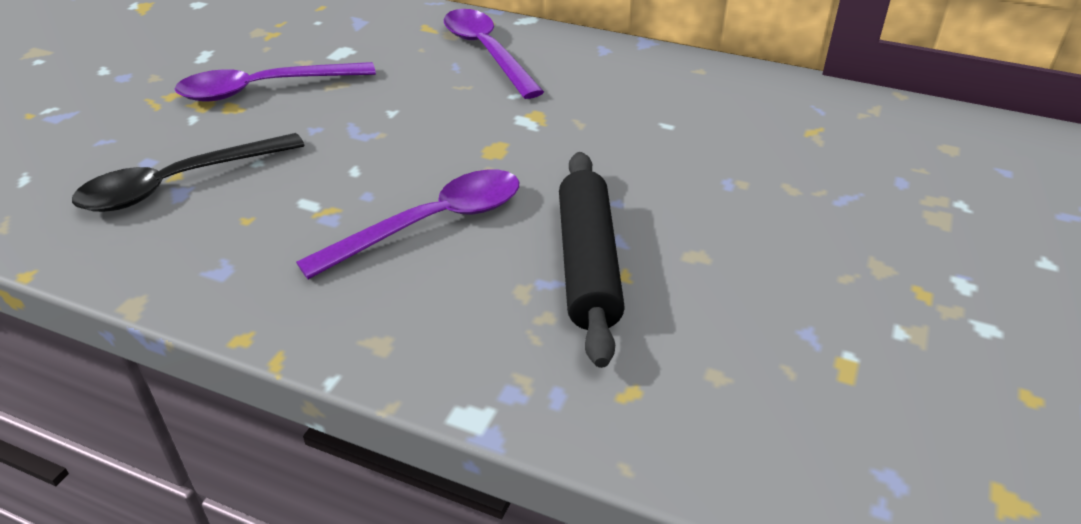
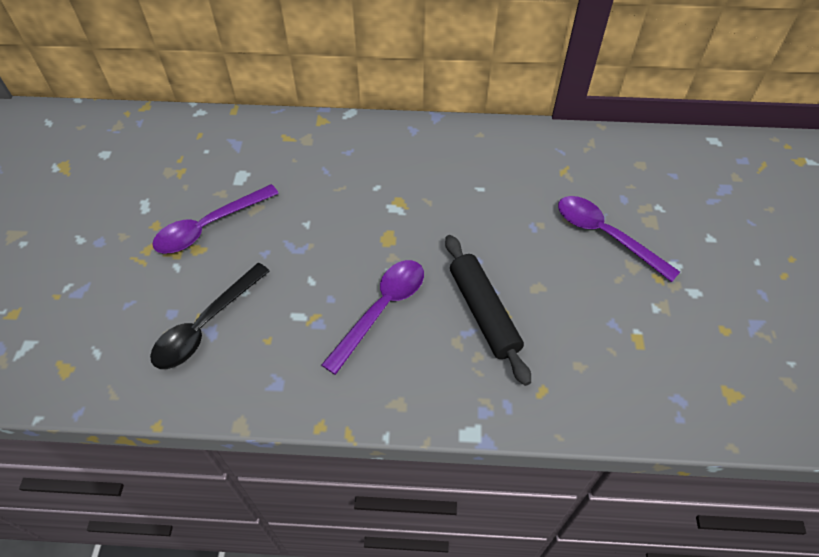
camera: 20 degrees left, 15 degrees up
(487, 52) = (339, 152): purple spoon -> purple spoon (606, 235)

